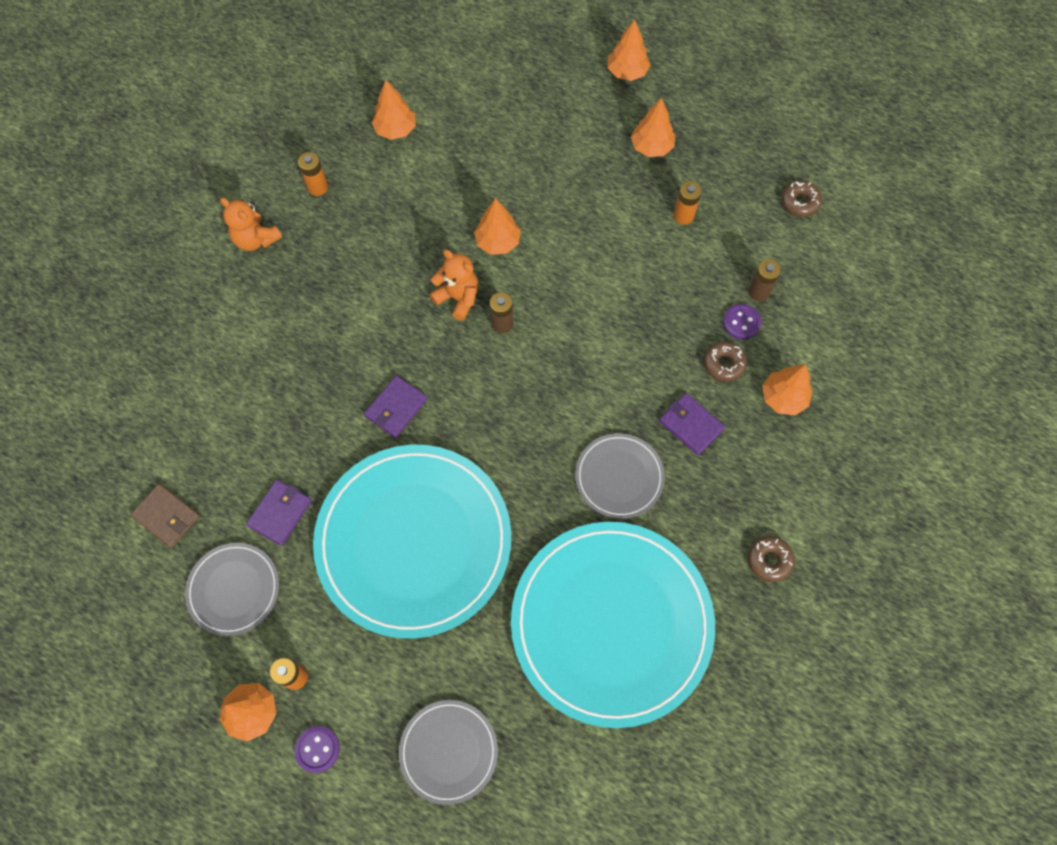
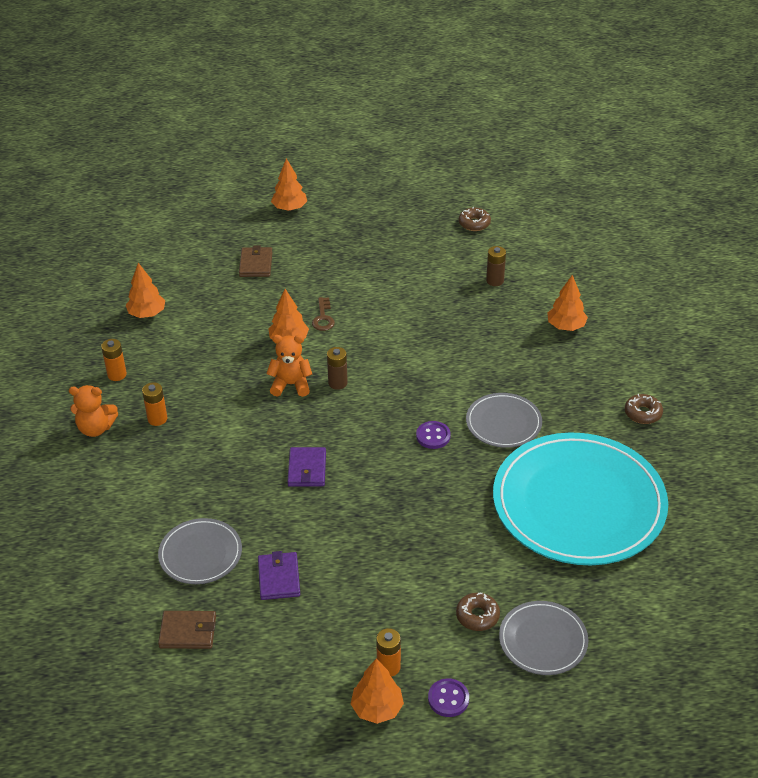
camera: 35 degrees left, 25 degrees down
(233, 589) = (287, 644): grey plate -> grey plate (200, 554)
(414, 541) = (397, 537): turquoise plate -> none
(539, 127) = (256, 264): none -> brown wallet
(550, 234) = (323, 318): none -> brown key
(651, 147) = (347, 239): orange tree -> none
(683, 216) = (405, 265): orange battery -> orange battery (157, 419)
(691, 425) = (522, 371): purple wallet -> none
(723, 364) = (510, 328): brown donut -> brown donut (477, 616)
(741, 322) = (500, 301): purple button -> purple button (433, 436)

